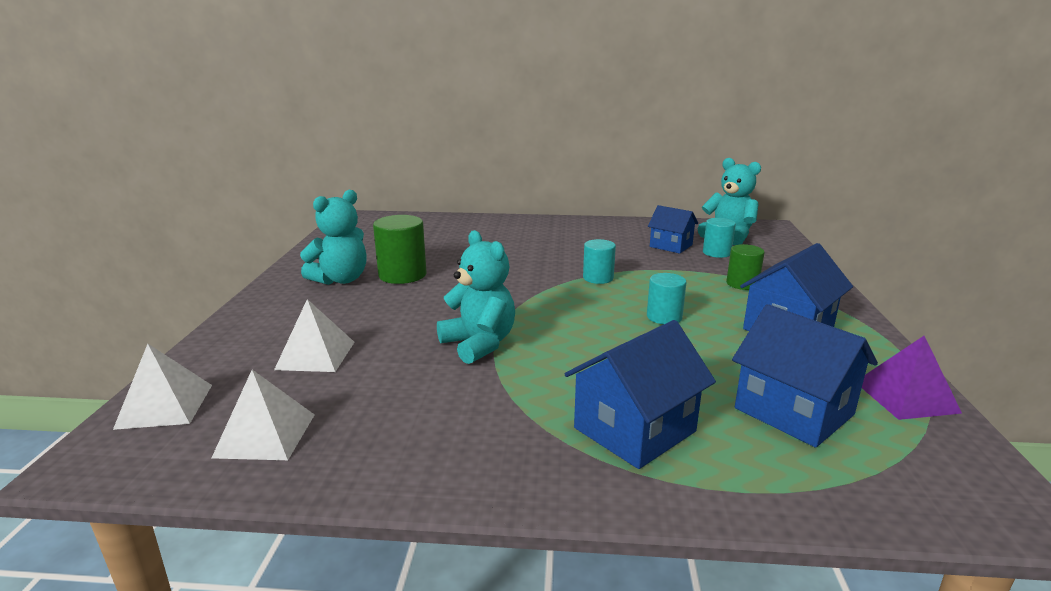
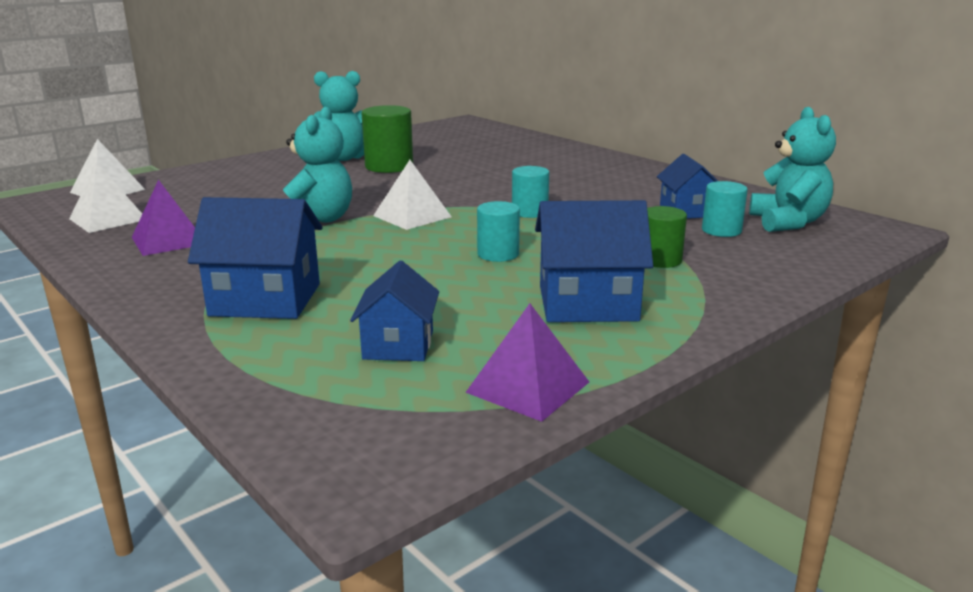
camera: 45 degrees right, 0 degrees up
(315, 355) = (221, 193): white pyramid -> white pyramid (412, 216)
(402, 423) = (169, 240): none -> purple pyramid
(794, 411) = (398, 345): blue house -> blue house, size x0.65

